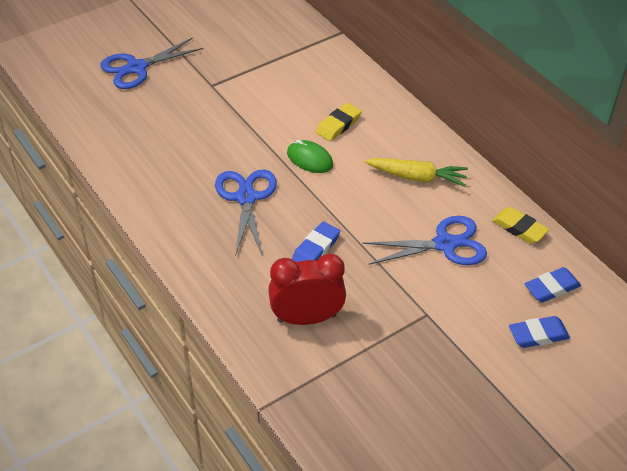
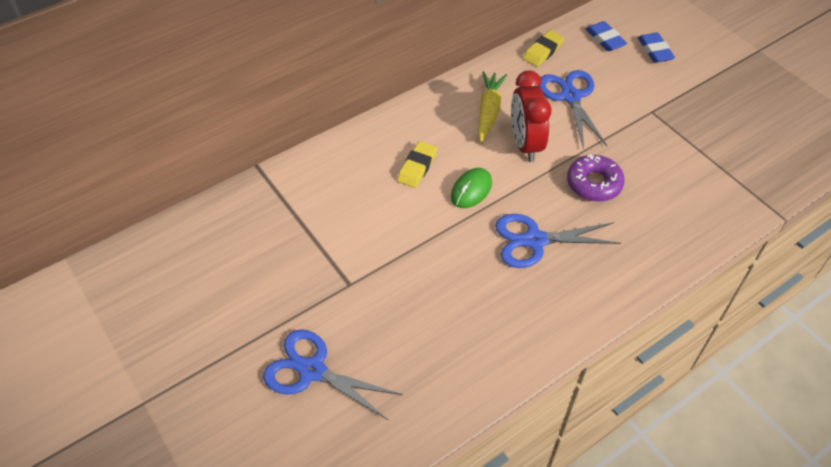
camera: 90 degrees left, 5 degrees up
(136, 68) = (312, 371): blue scissors -> blue scissors turned 150 degrees clockwise
(306, 318) = (678, 189): red clock -> red clock (525, 144)
(316, 248) = (594, 183): blue eraser -> purple donut
(338, 125) = (417, 167): yellow eraser -> yellow eraser turned 75 degrees clockwise

